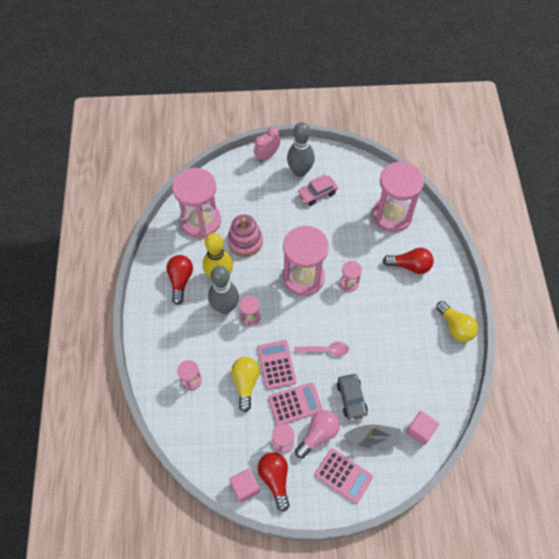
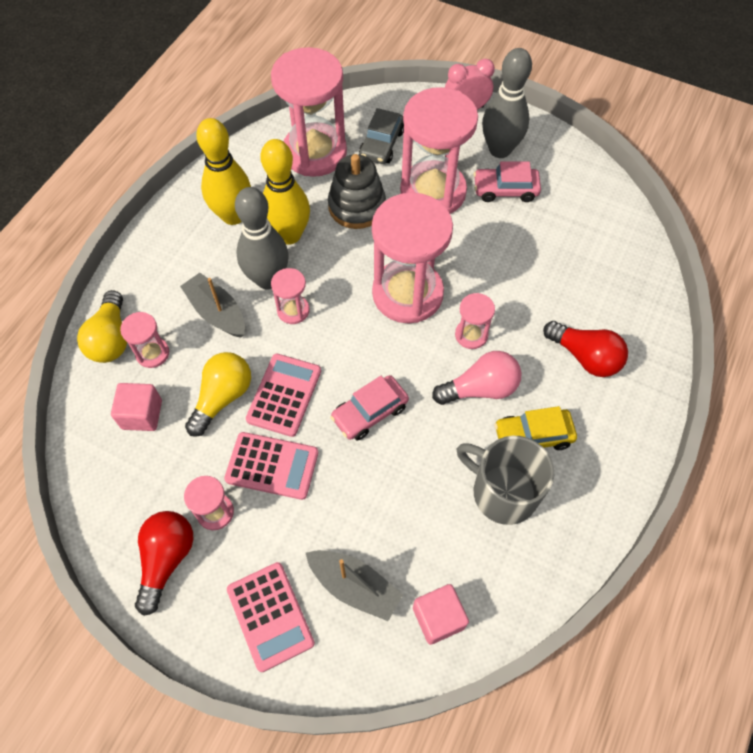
camera: 30 degrees right, 0 degrees up
(180, 281) = (233, 215): red light bulb -> yellow bowling pin
(210, 340) = (217, 312): none -> grey boat
(245, 241) = (357, 206): pink stacking toy -> grey stacking toy
(245, 487) = (117, 545): pink cube -> pink cube (142, 414)
(318, 435) = (274, 530): pink light bulb -> pink light bulb (480, 388)
(325, 350) = (370, 412): pink spoon -> pink car
(351, 399) = (361, 505): grey car -> grey car (381, 144)
(392, 215) = (603, 271): pink hourglass -> pink hourglass (433, 192)
(410, 319) = (533, 436): none -> yellow car
(412, 355) = (502, 492): none -> grey mug
(455, 327) = (602, 487): yellow light bulb -> yellow light bulb (111, 338)

